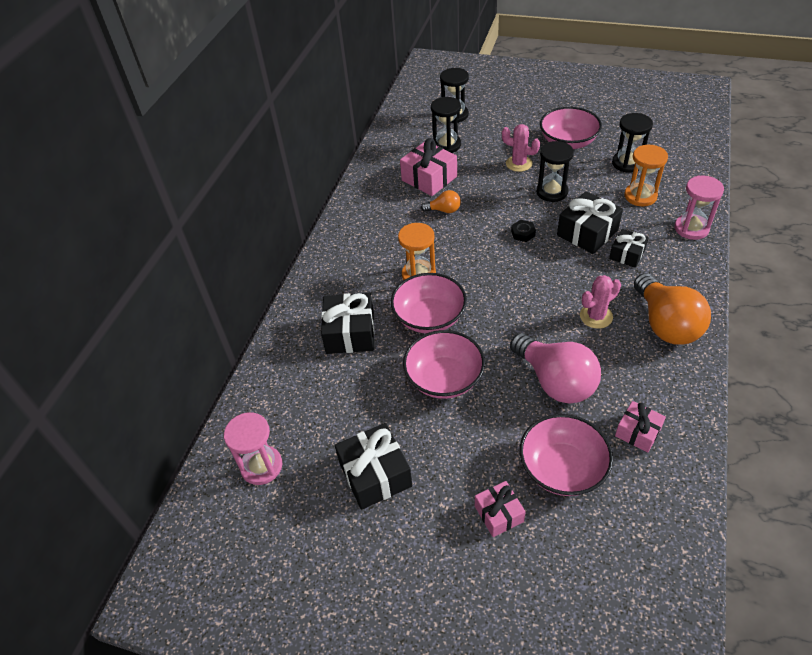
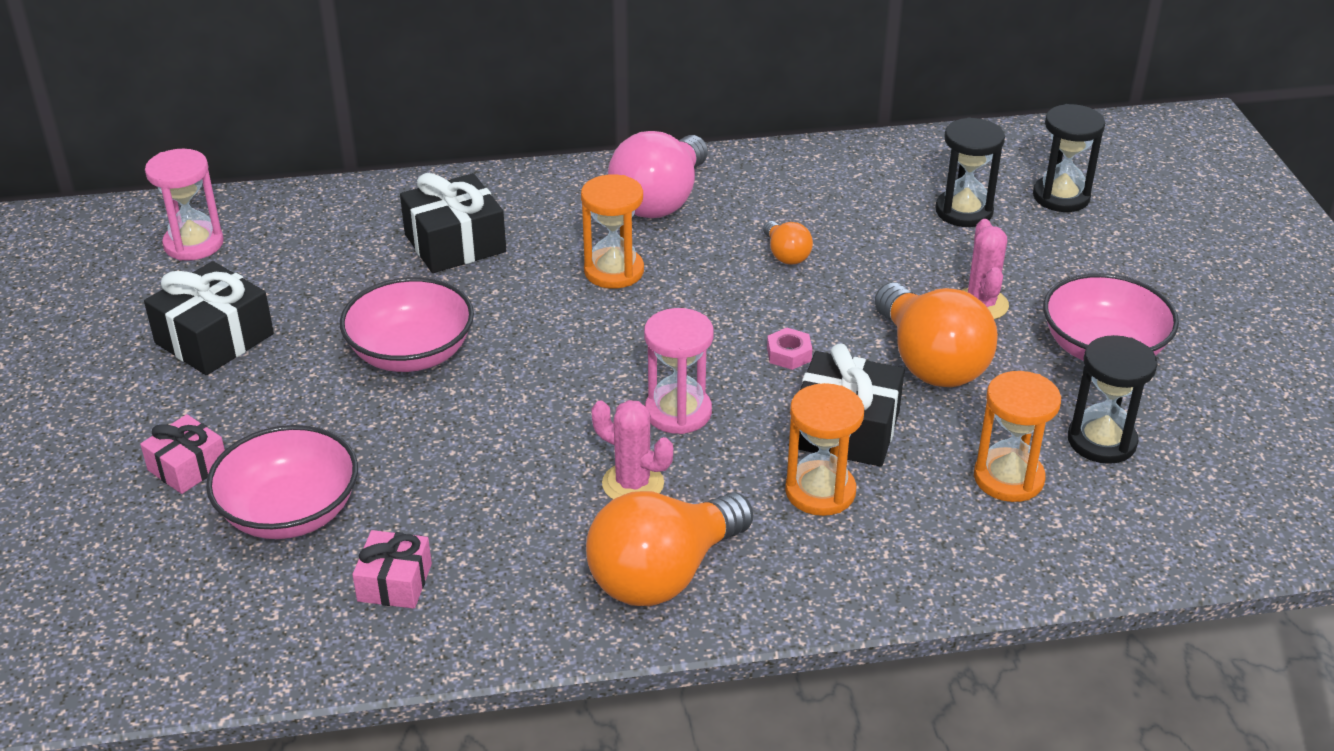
camera: 60 degrees right, 10 degrees down
(429, 178) = (856, 218): pink gift -> none
(429, 317) = (528, 306): pink bowl -> none
(523, 233) = (789, 354): black nut -> pink nut
(552, 192) = (930, 362): black hourglass -> orange light bulb
(555, 381) = (460, 468): pink light bulb -> pink light bulb (660, 200)
(627, 254) = (820, 491): black gift -> orange hourglass
(691, 228) = (961, 567): pink hourglass -> pink hourglass (678, 412)

